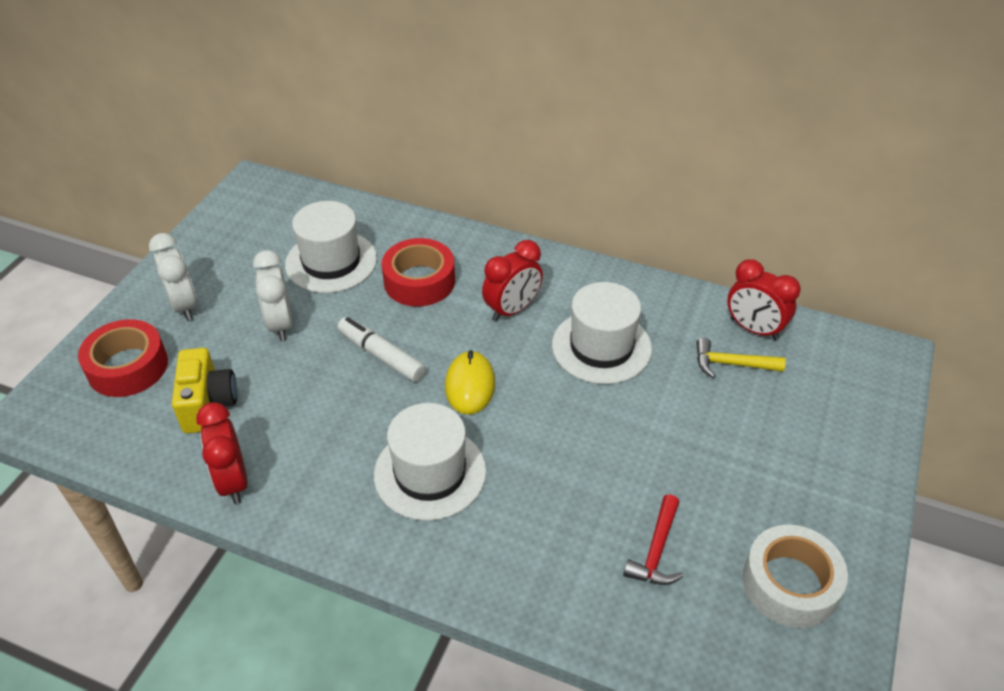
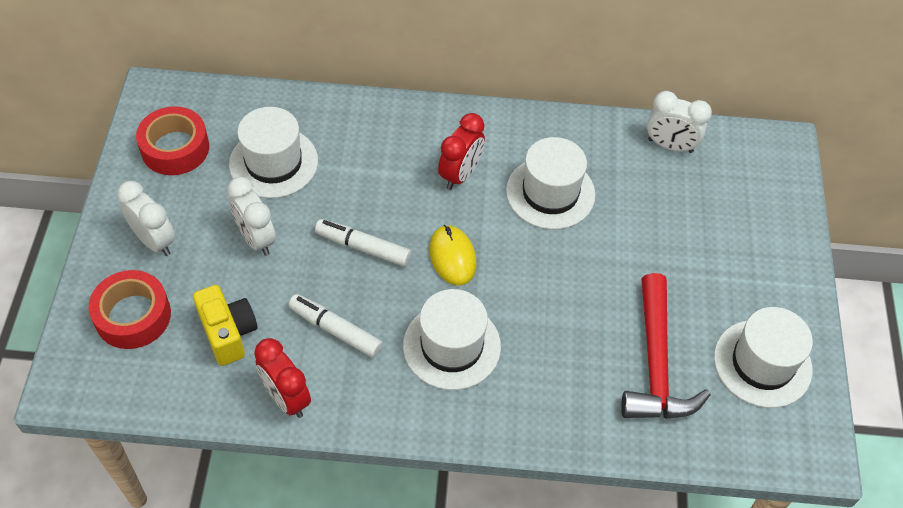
camera: 20 degrees left, 10 degrees up
(316, 427) = (335, 330): none -> white marker
(419, 281) = (365, 164): red tape -> red tape (175, 148)
(656, 550) = (656, 364): red hammer -> red hammer, size x1.89
(731, 364) = (662, 183): yellow hammer -> none
(753, 329) = (670, 146): red clock -> white clock
(790, 584) = (762, 363): white tape -> white hat

